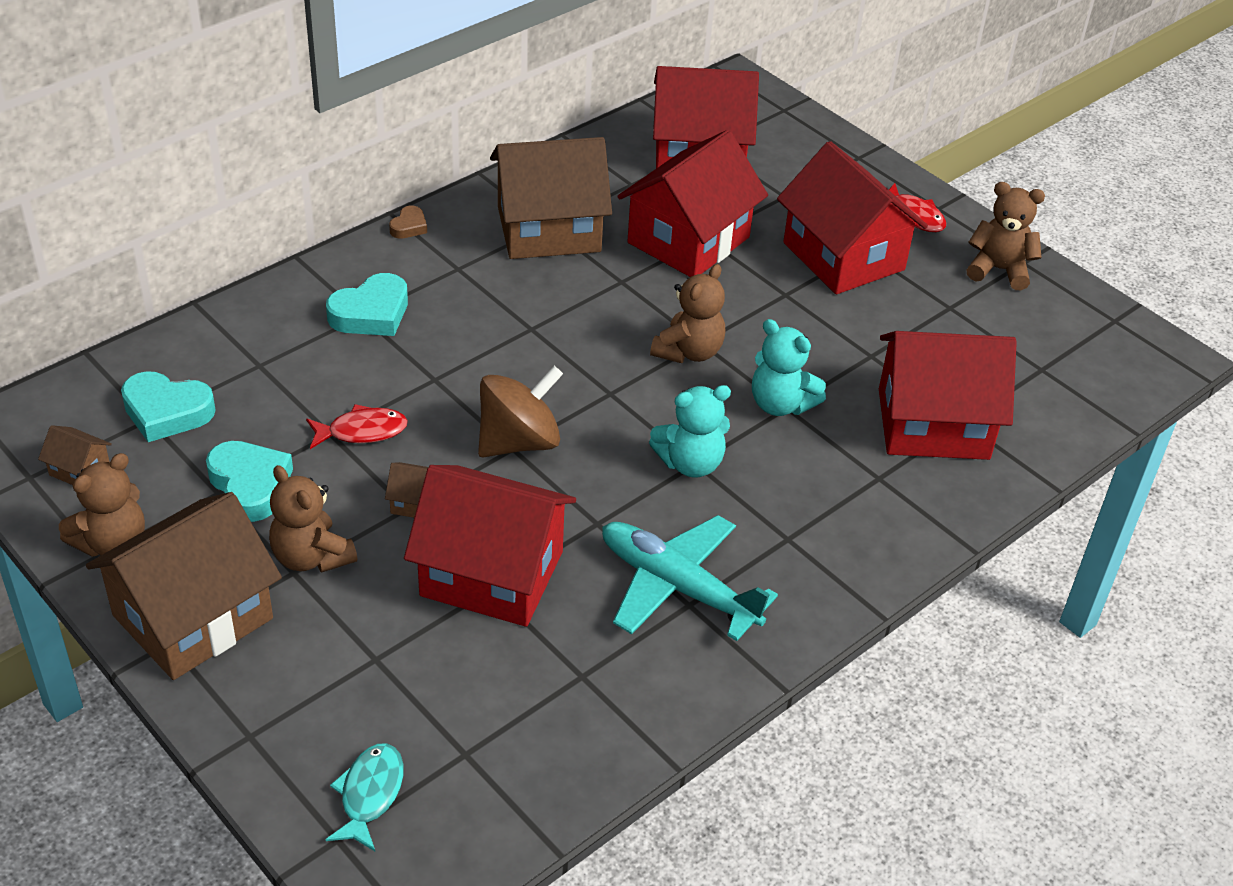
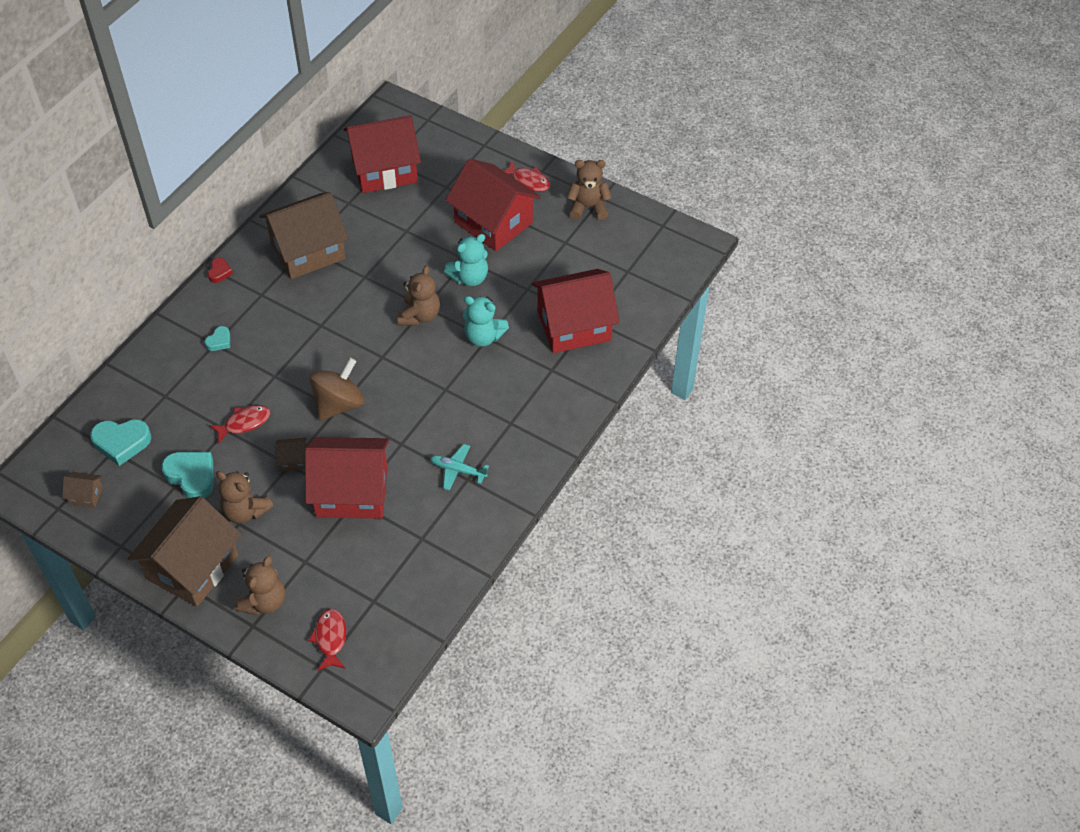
camera: 15 degrees left, 10 degrees up
(112, 542) = (126, 535): brown teddy bear -> brown teddy bear (264, 601)
(370, 794) = (330, 638): turquoise fish -> red fish
(371, 313) = (219, 341): turquoise heart -> turquoise heart, size x0.53
(409, 226) = (219, 272): brown heart -> red heart
(677, 586) = (458, 470): turquoise plane -> turquoise plane, size x0.54
(688, 240) = (396, 236): red house -> none
(690, 463) = (442, 390): turquoise teddy bear -> turquoise teddy bear (469, 277)

